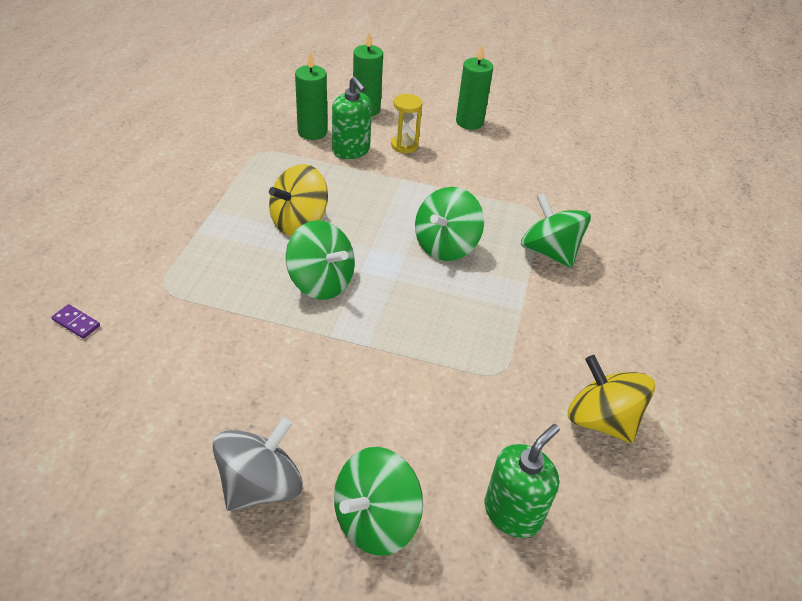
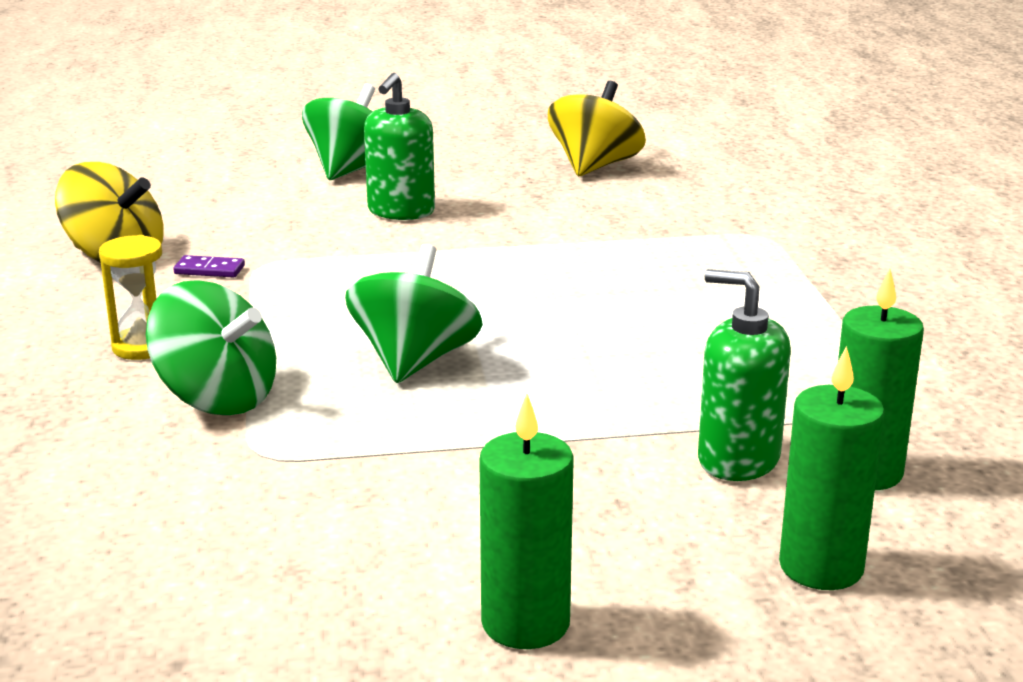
camera: 160 degrees right, 20 degrees down
(76, 323) = (804, 196): purple domino -> purple domino (209, 270)
(261, 485) = (476, 165): grey spinning top -> none
(299, 222) = (685, 330): yellow spinning top -> yellow spinning top (594, 166)
(321, 282) = (571, 282): green spinning top -> none
(404, 145) = (637, 505): yellow hourglass -> yellow hourglass (142, 347)
(512, 512) = (215, 194): green soap dispenser -> green soap dispenser (401, 211)

